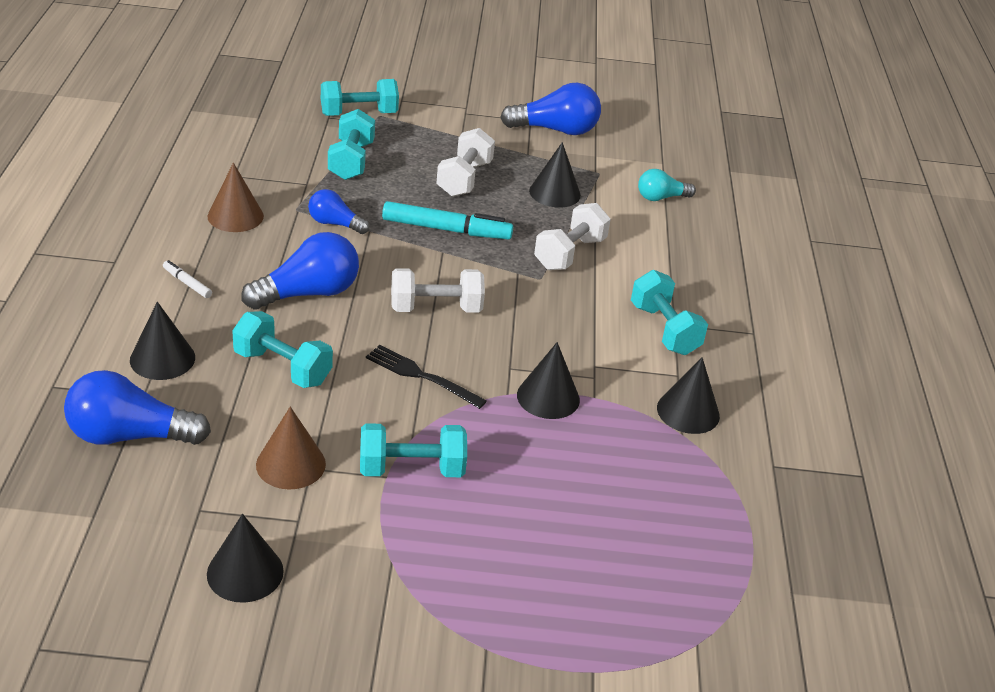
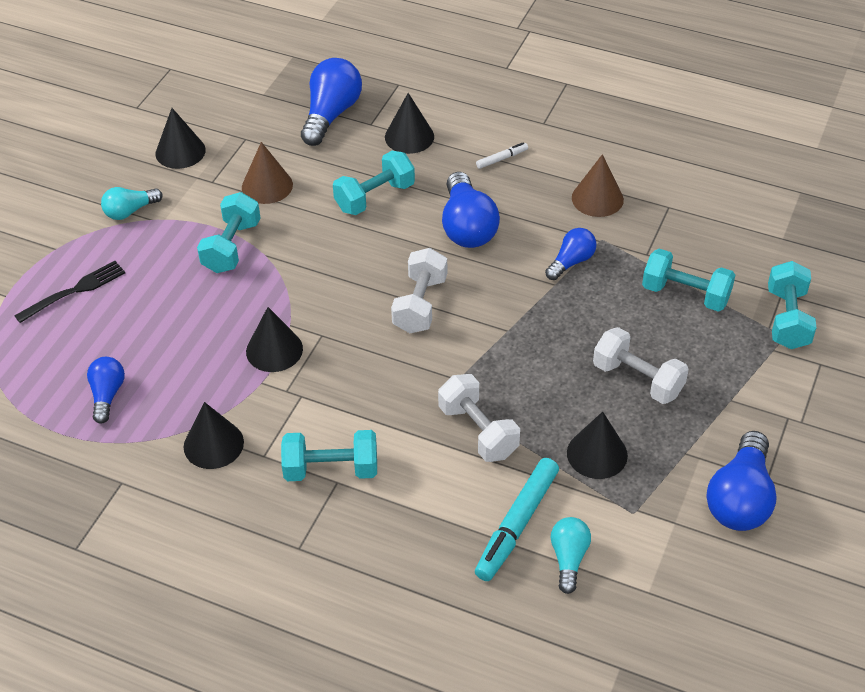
camera: 115 degrees right, 10 degrees up
(385, 589) = (130, 211): none -> turquoise light bulb
(421, 376) = (333, 275): black fork -> black fork (74, 291)
(446, 229) = (544, 341): turquoise marker -> turquoise marker (517, 524)
(681, 512) = (107, 395): none -> blue light bulb

